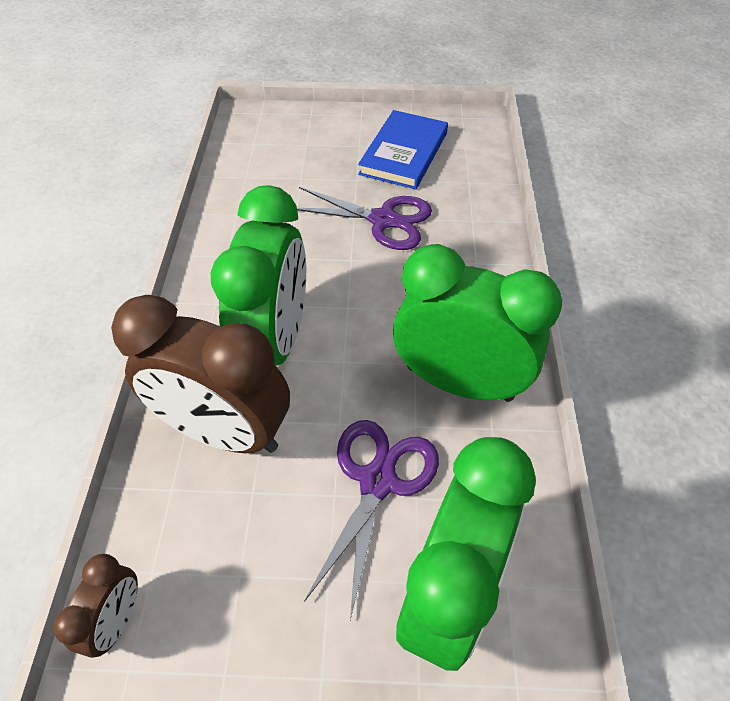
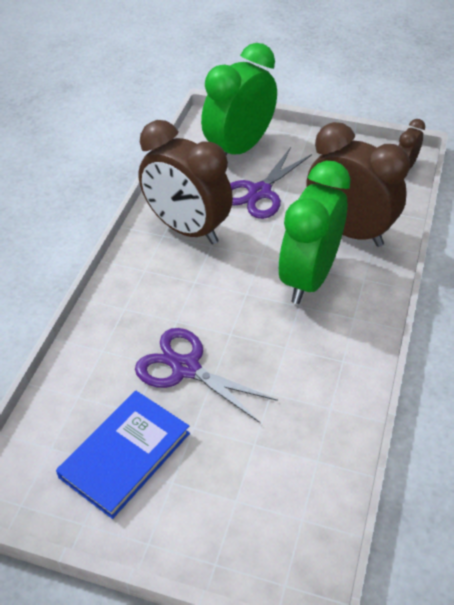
camera: 165 degrees left, 5 degrees down
(459, 382) = (186, 229): green clock -> brown clock

